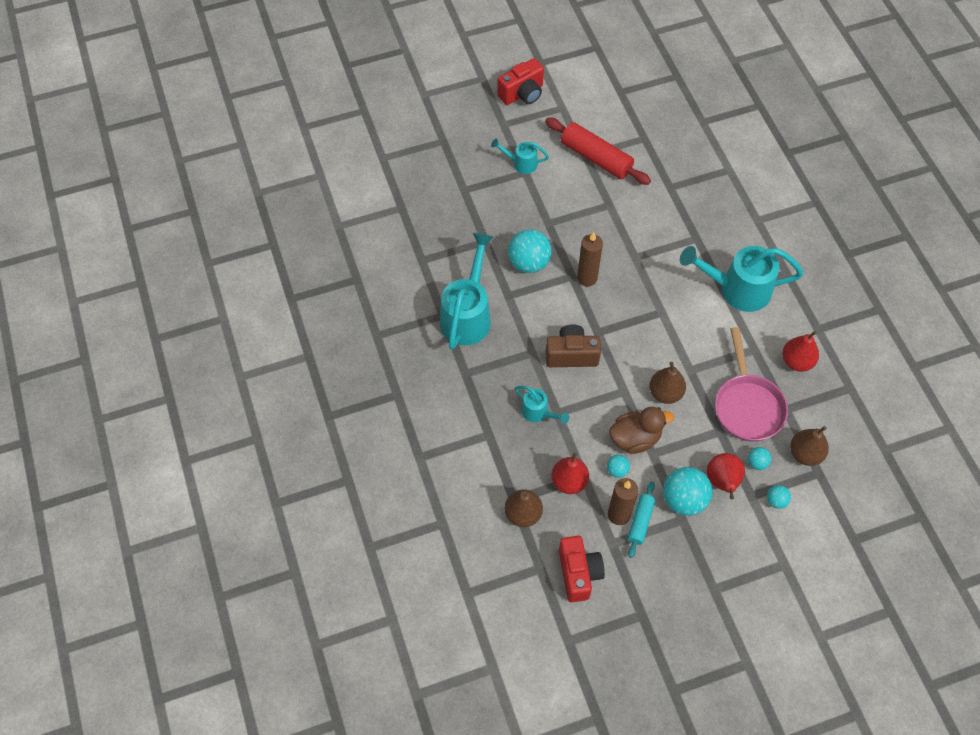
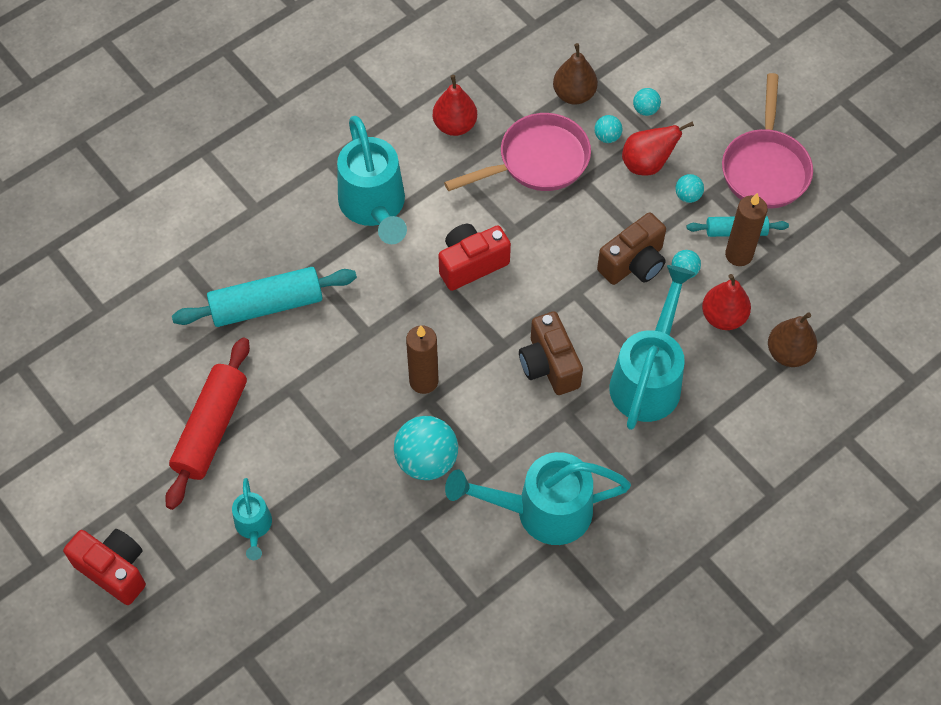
camera: 110 degrees left, 0 degrees up
(538, 413) = (648, 378): turquoise watering can -> turquoise watering can, size x1.98
(579, 573) = (829, 275): red camera -> red camera (471, 264)
(635, 438) = (633, 264): brown duck -> brown camera
(665, 393) = (557, 248): brown pear -> none
(676, 207) = (266, 305): none -> turquoise rolling pin
(684, 500) = (687, 196): turquoise ball -> turquoise ball, size x0.49
(693, 569) = (765, 168): none -> pink pan

